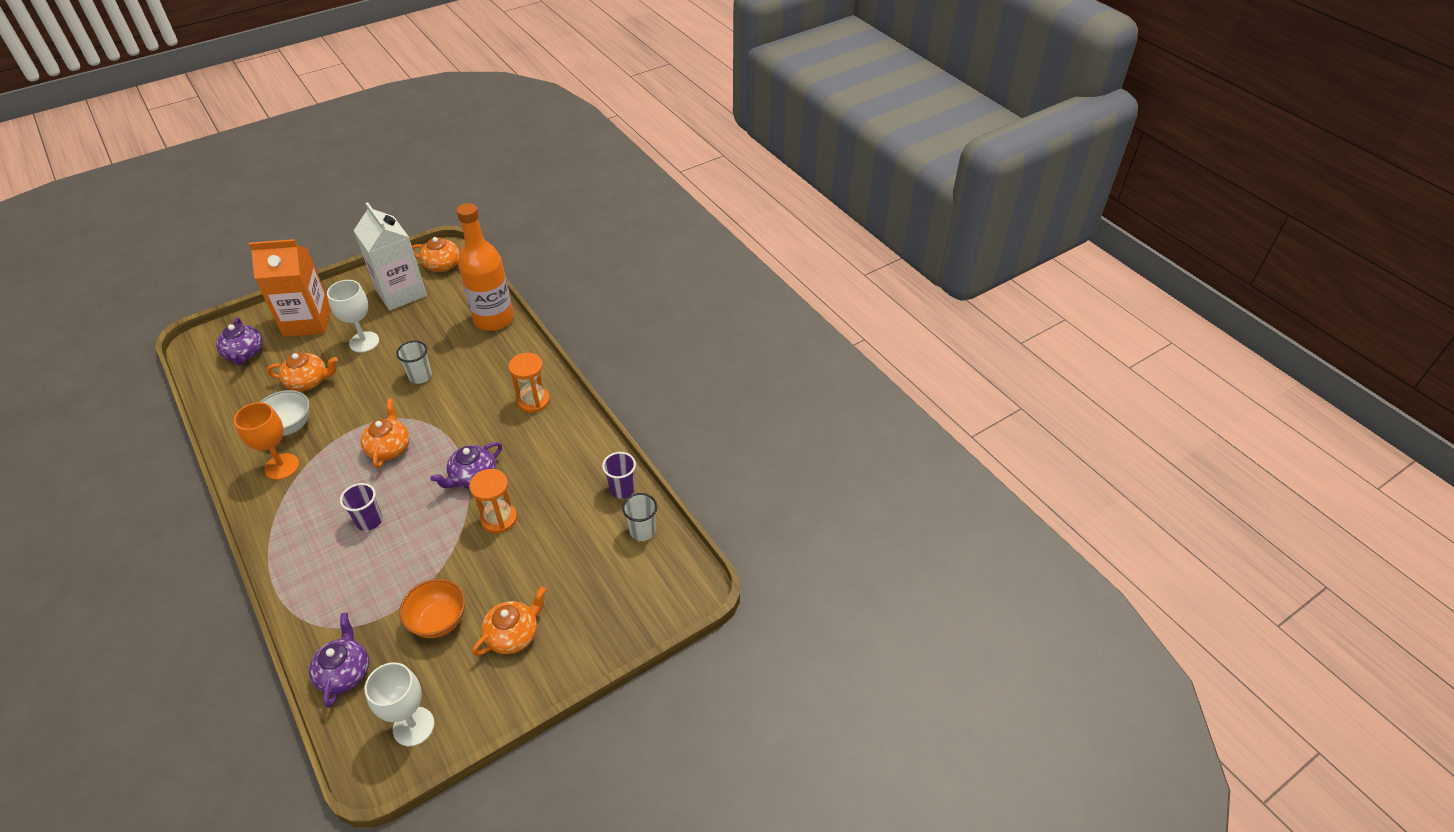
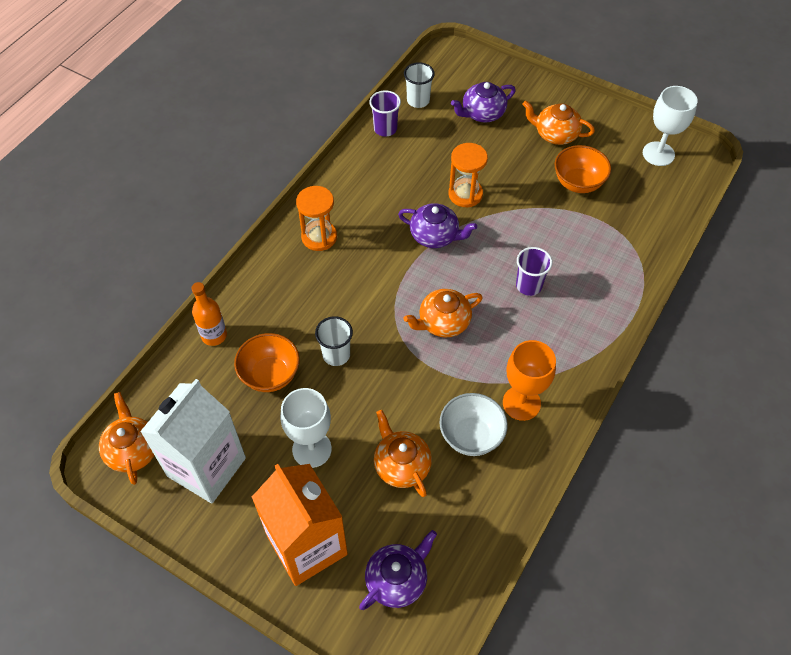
camera: 115 degrees left, 10 degrees up
(345, 672) = (657, 216): purple teapot -> purple teapot (482, 113)
(437, 338) = (270, 375): none -> orange bowl
(494, 319) = (214, 335): orange bottle -> orange bottle, size x0.50

